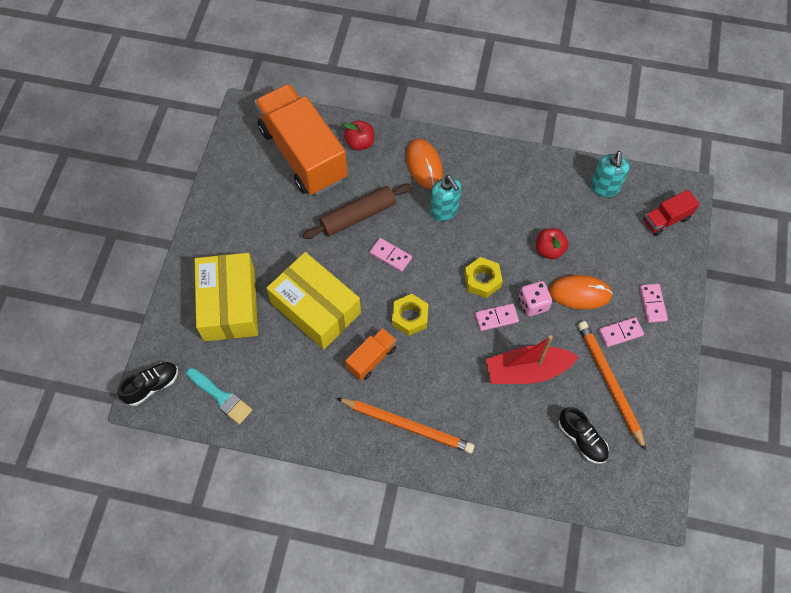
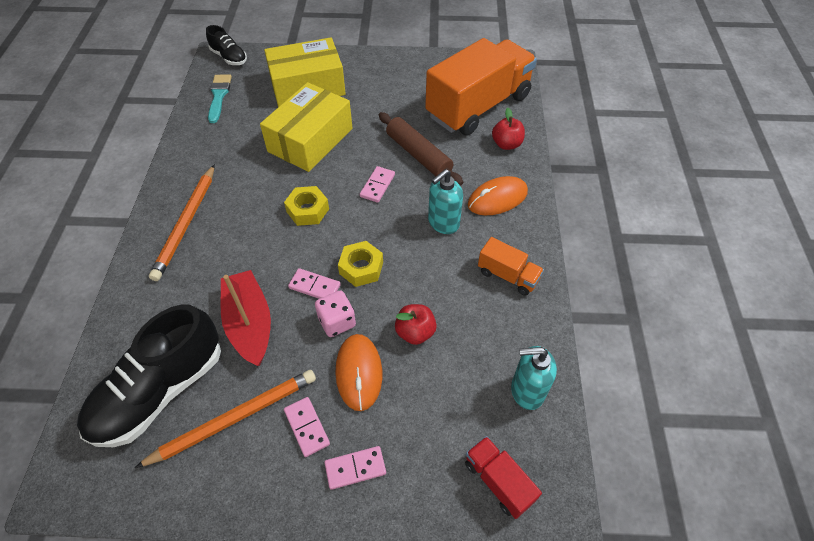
camera: 80 degrees right, 10 degrees down
(221, 397) = (219, 96): turquoise brush -> turquoise brush turned 150 degrees clockwise
(371, 358) = (259, 187): orange truck -> orange truck (508, 275)
(496, 318) = (314, 286): pink domino -> pink domino turned 45 degrees counterclockwise
(582, 439) = (160, 391): black shoe -> black shoe, size x1.95

